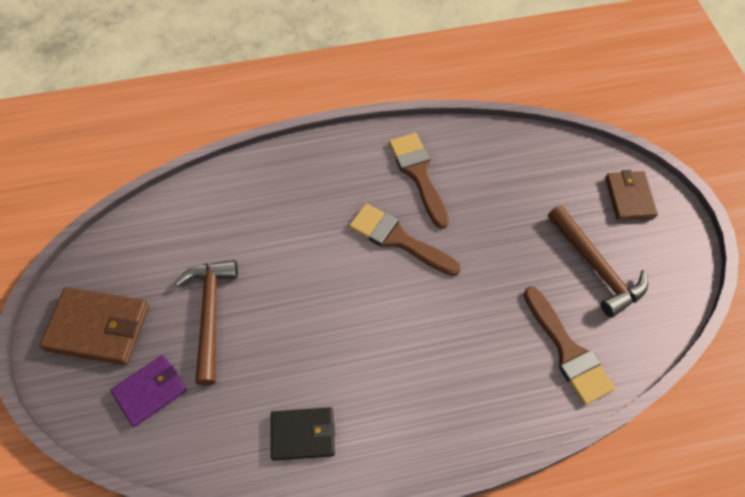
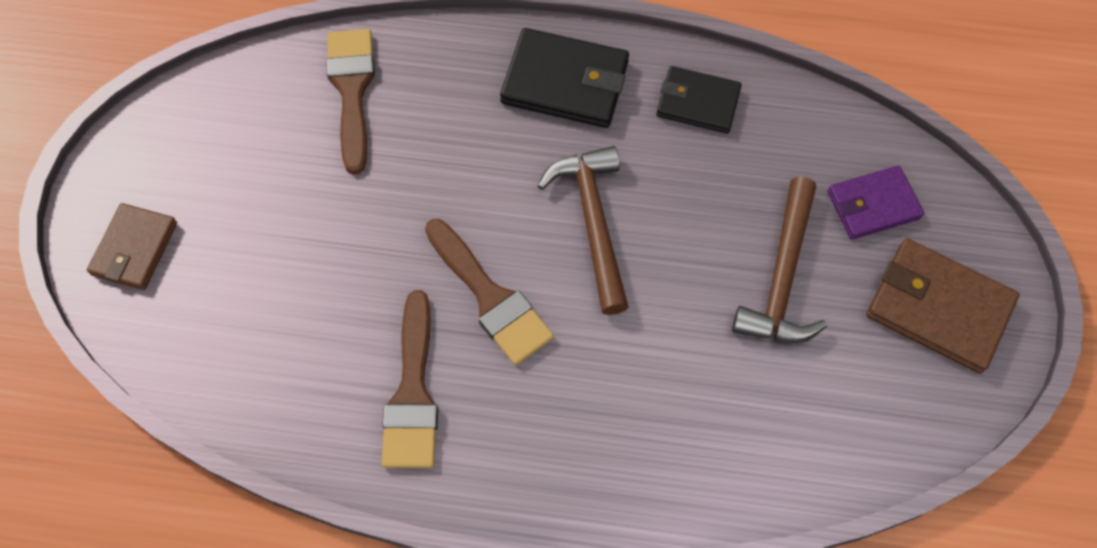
camera: 160 degrees left, 5 degrees up
(413, 415) = (565, 82): none -> black wallet
(596, 266) = (250, 172): brown hammer -> brown hammer (593, 223)

